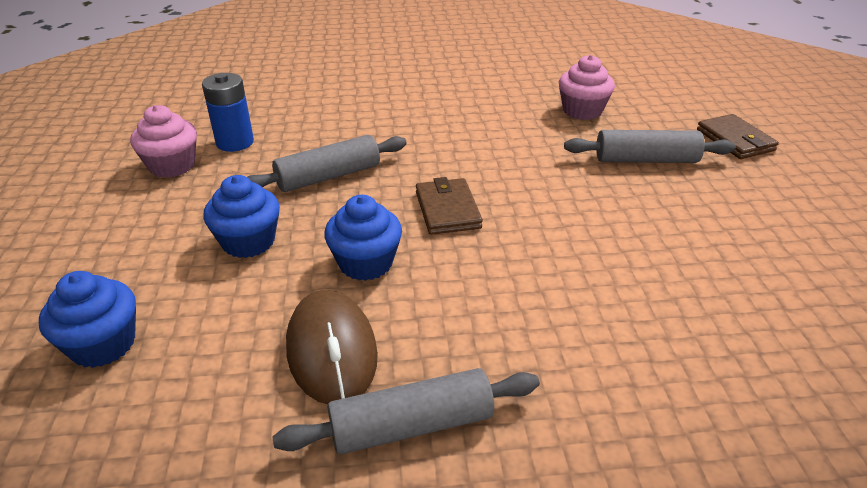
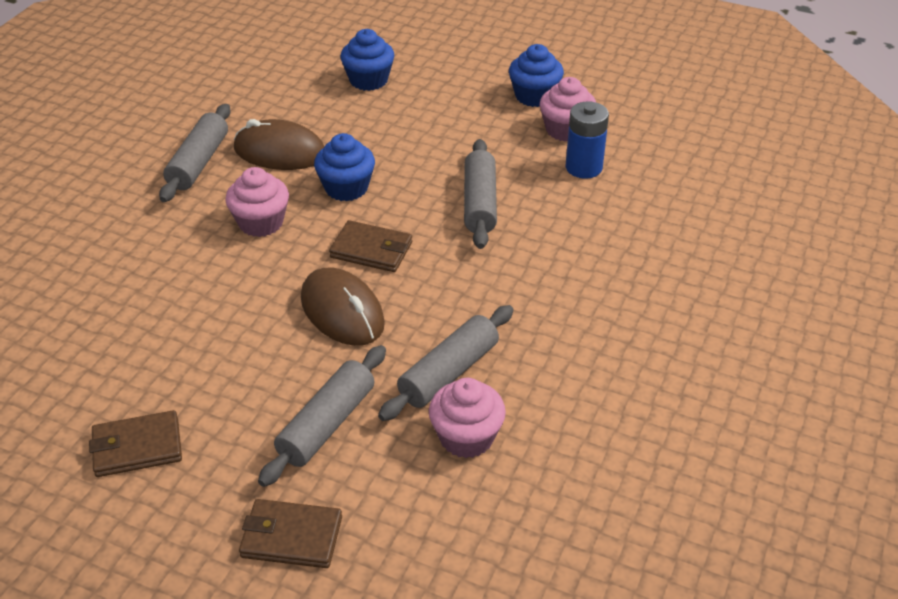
camera: 120 degrees right, 5 degrees up
(248, 242) = (421, 145): blue cupcake -> blue cupcake (534, 96)
(476, 298) = (261, 223): none -> pink cupcake
(537, 195) = (342, 312): none -> brown mouse
(539, 131) = (449, 372): none -> grey rolling pin
(791, 232) = (137, 447): none -> brown wallet

